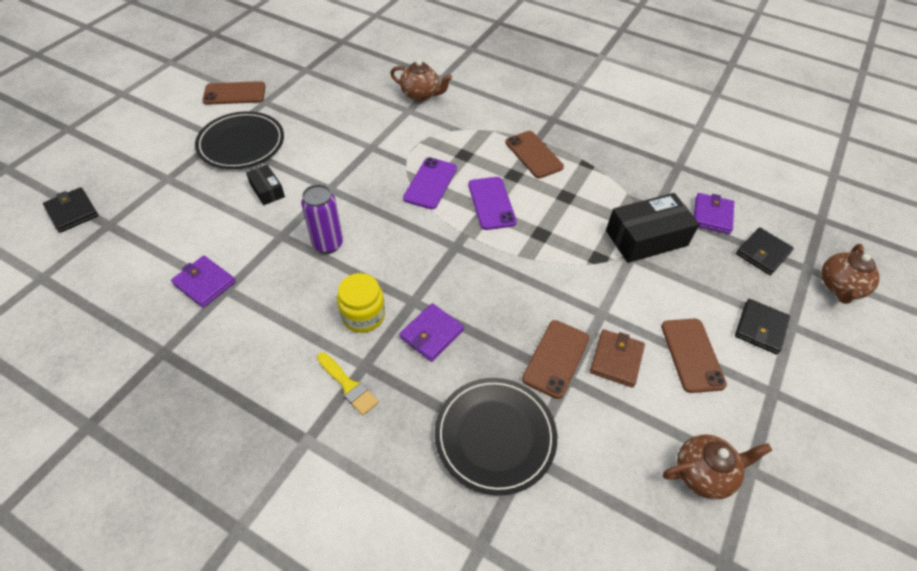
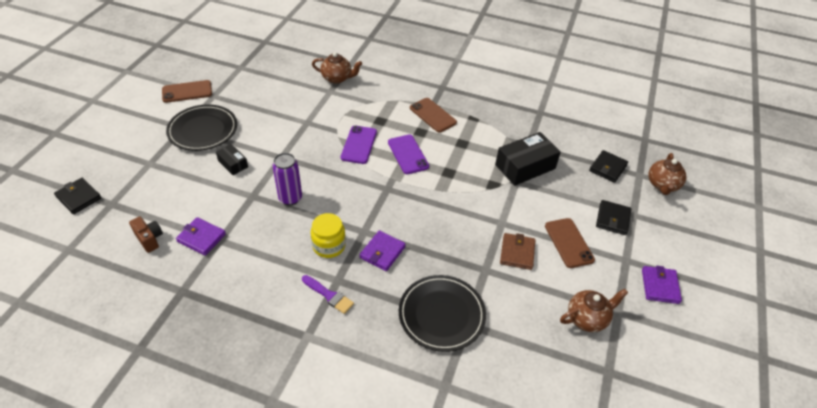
camera: 10 degrees left, 5 degrees down
(141, 276) = (149, 239): none -> brown camera
(348, 385) = (329, 295): yellow brush -> purple brush
(556, 358) = (475, 257): brown phone -> none
(712, 215) = (569, 145): purple wallet -> purple wallet (660, 286)

